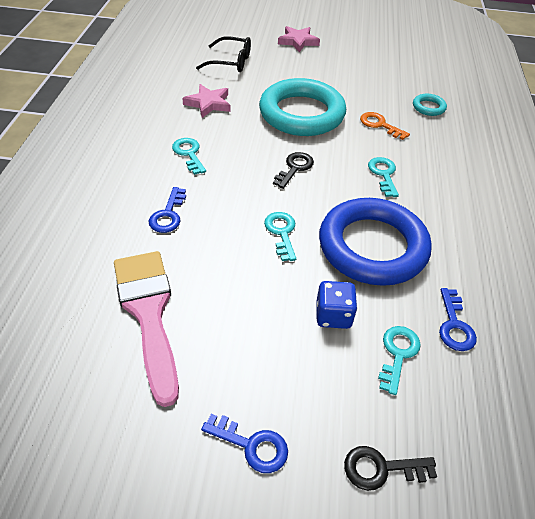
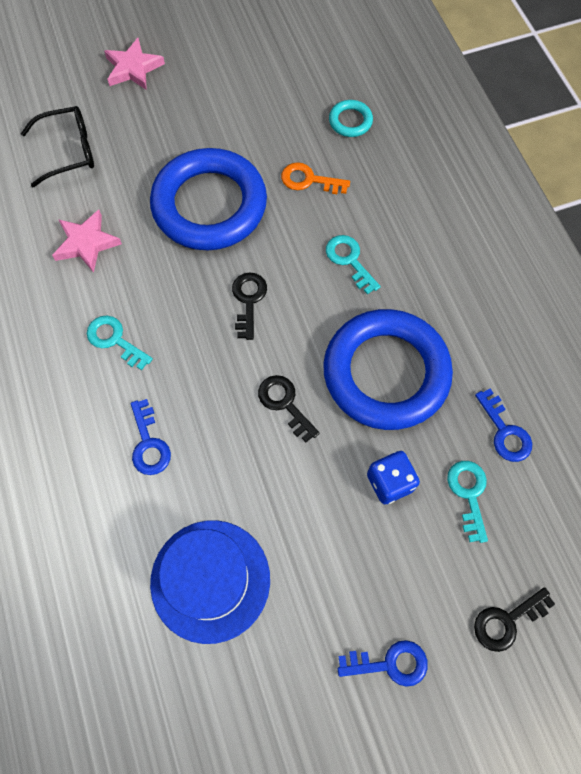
camera: 25 degrees left, 20 degrees up
(149, 313) = (210, 580): pink brush -> blue hat
(281, 232) = (284, 403): turquoise key -> black key
(301, 114) = (209, 205): turquoise ring -> blue ring

